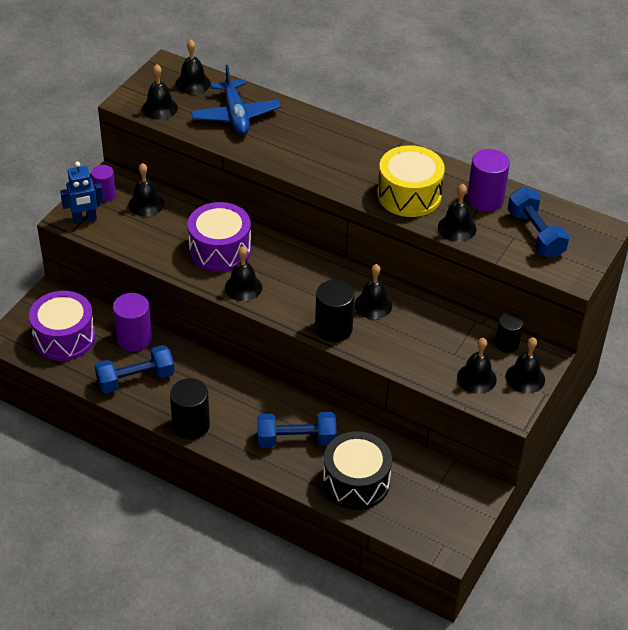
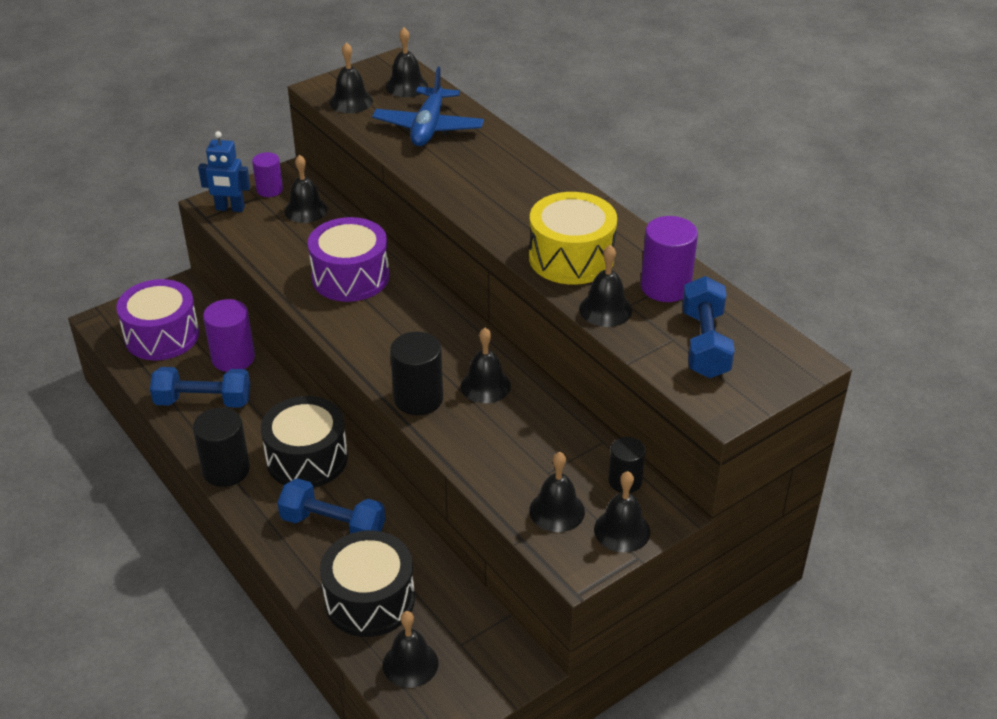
camera: 25 degrees right, 5 degrees down
(243, 287) = (347, 323): black bell -> black bell (410, 664)
(244, 398) = (307, 458): none -> black drum

